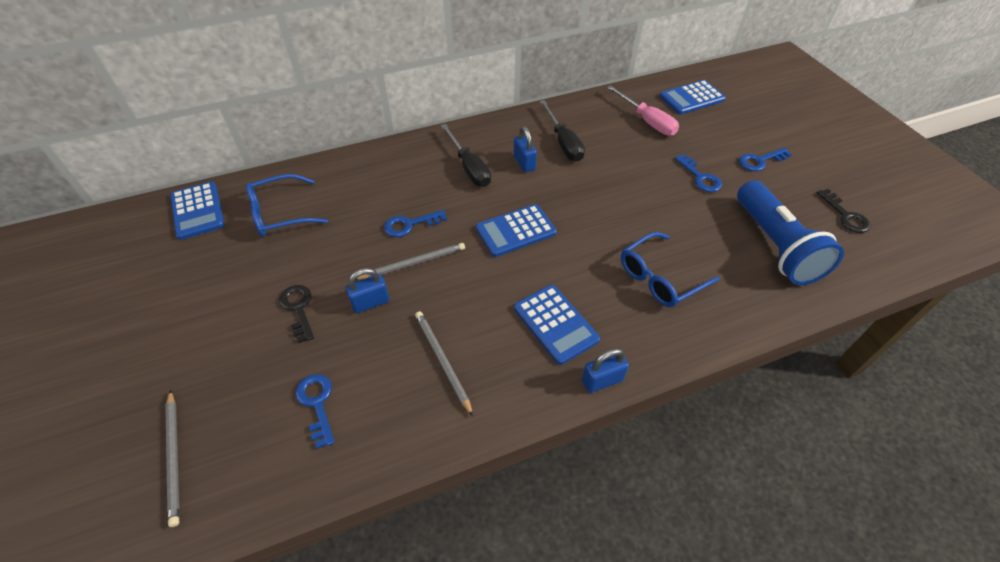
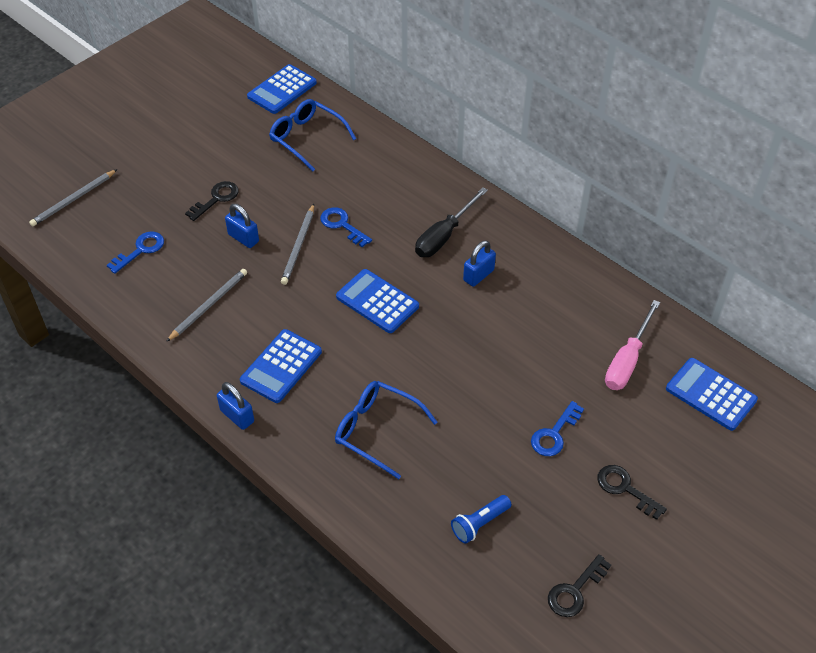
camera: 65 degrees right, 0 degrees up
(413, 263) = (298, 246): grey pencil -> grey pencil turned 60 degrees clockwise
(563, 142) = (534, 296): black screwdriver -> none
(760, 161) = (625, 489): blue key -> black key
(775, 246) = (479, 523): blue flashlight -> blue flashlight, size x0.45

